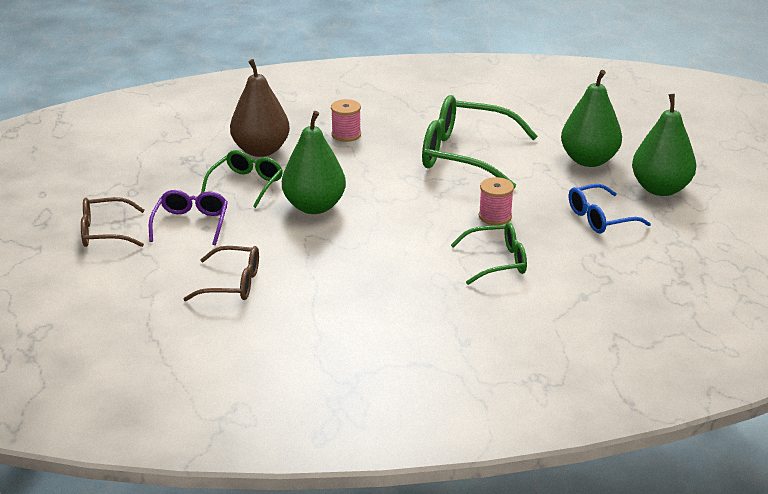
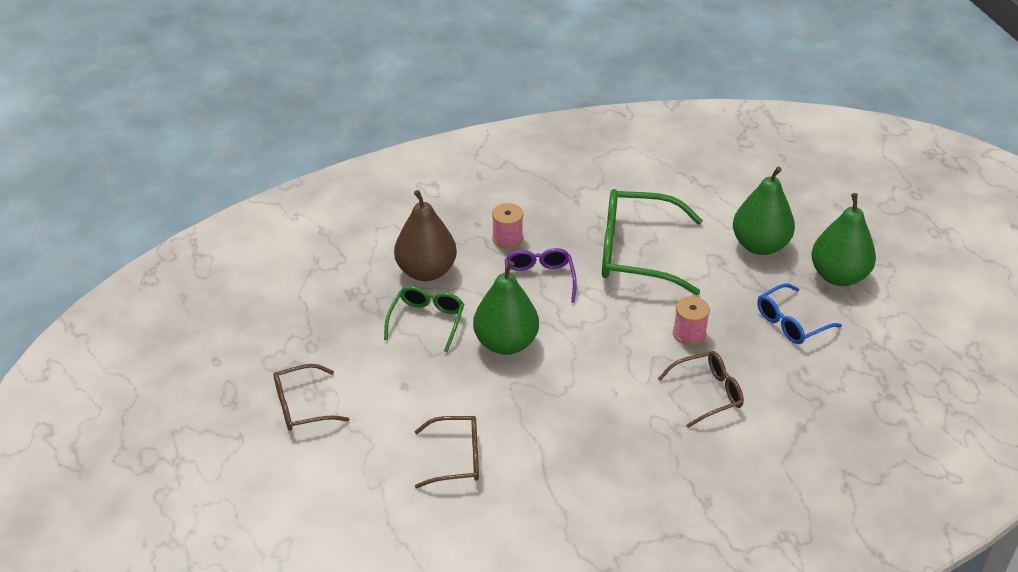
camera: 10 degrees left, 10 degrees up
(191, 223) = (387, 382): purple glasses -> purple glasses (539, 280)
(497, 261) = (708, 393): green glasses -> brown glasses

